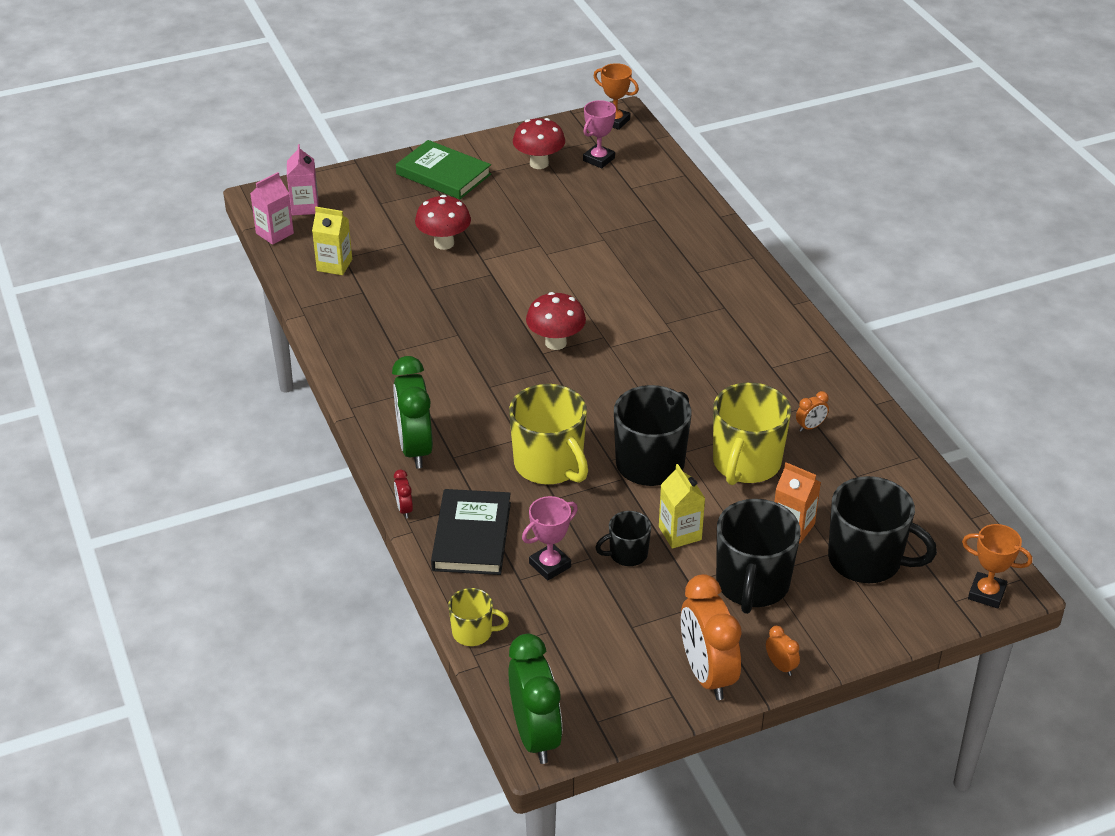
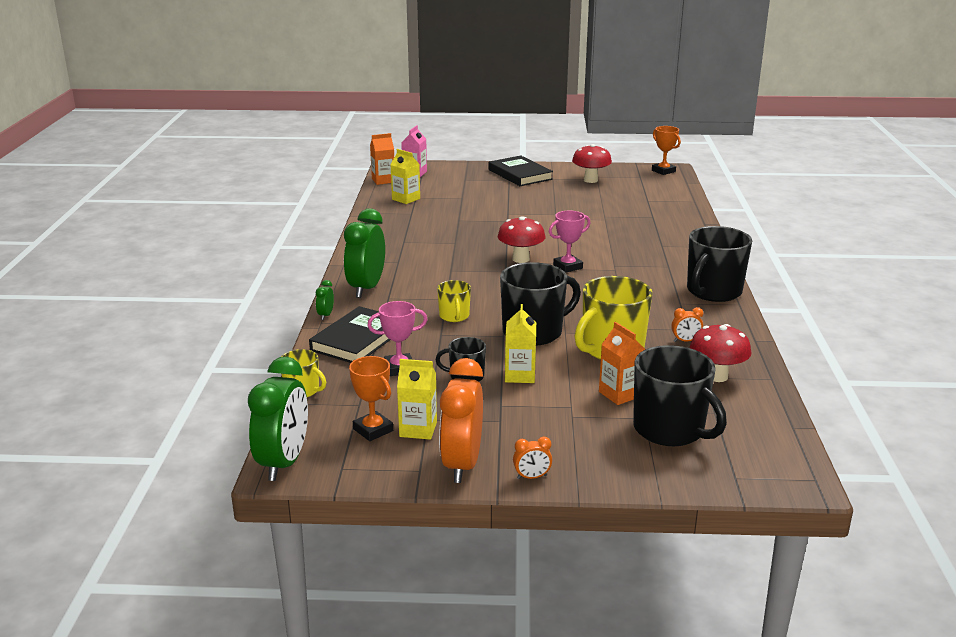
camera: 25 degrees right, 15 degrees down
(274, 233) = (383, 180): pink carton -> orange carton
(404, 509) = (326, 315): red clock -> green clock
(443, 174) = (520, 174): green book -> black book
(444, 243) = (489, 202): red mushroom -> red mushroom (717, 376)
(549, 464) = (454, 316): yellow mug -> yellow mug, size x0.52
(599, 159) = (635, 185): pink trophy -> pink trophy (567, 267)
(632, 644) = (418, 429): none -> yellow carton
(752, 584) = (553, 419): black mug -> black mug (713, 292)
(780, 666) = (532, 477): orange clock -> orange clock turned 90 degrees clockwise
(986, 593) = (771, 480): orange trophy -> orange trophy (373, 430)

